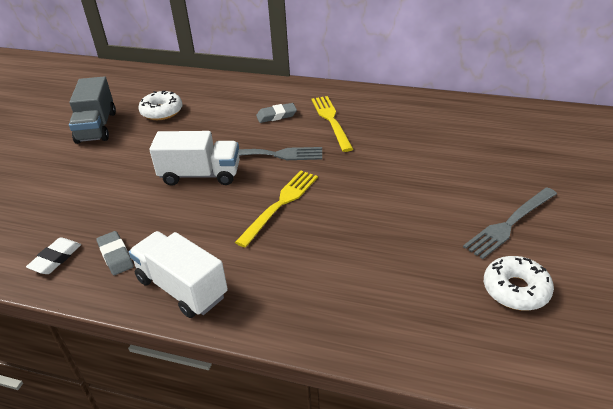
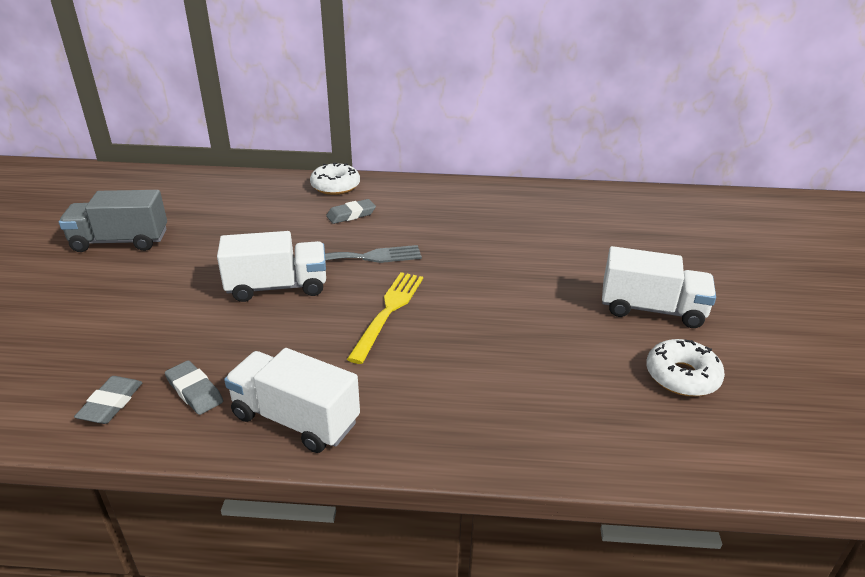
camera: 15 degrees left, 5 degrees down
(56, 258) = (111, 403): white eraser -> grey eraser
(96, 127) = (120, 241): grey truck -> grey truck turned 105 degrees clockwise
(162, 111) = (203, 218): white donut -> white donut (335, 186)
(331, 120) = (418, 216): yellow fork -> none
(509, 224) = (651, 309): grey fork -> white truck

